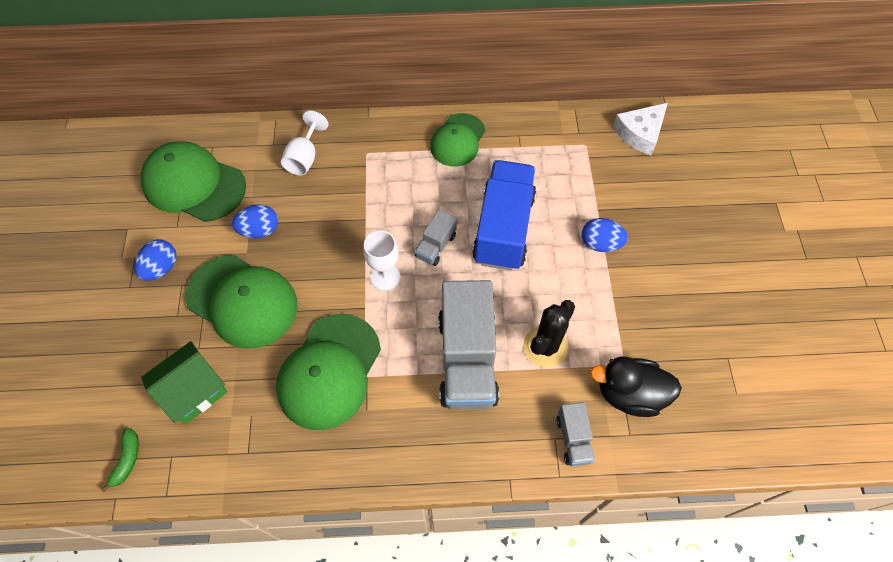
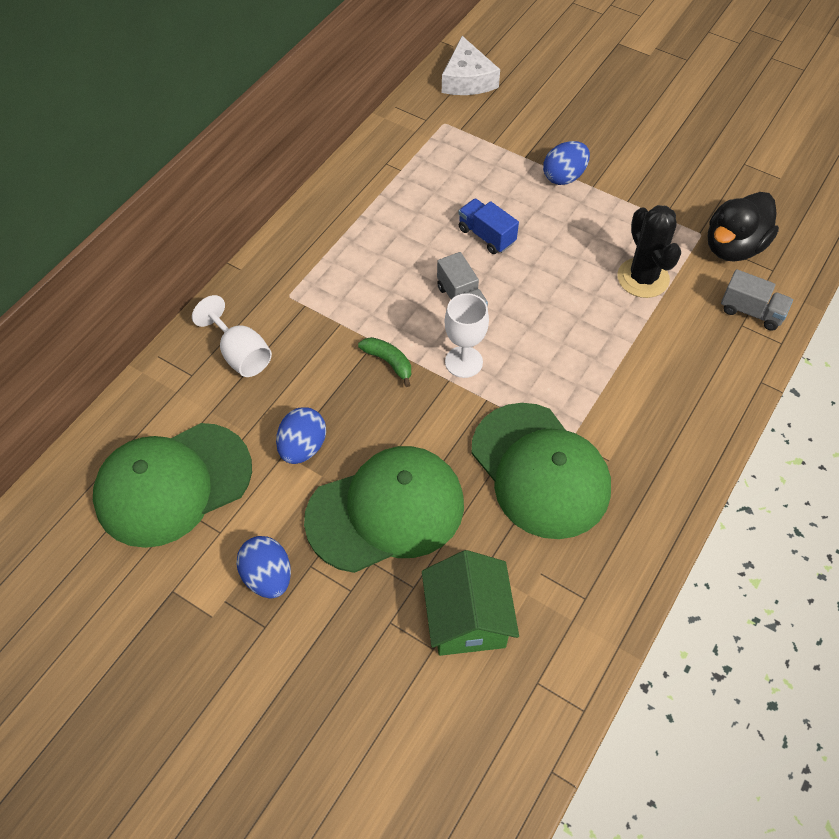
camera: 55 degrees left, 5 degrees down
(127, 460) = (509, 734): green banana -> green banana (389, 362)
(458, 140) = (346, 212): green cap -> none
(467, 359) = (612, 345): grey truck -> none
(503, 228) = (486, 236): blue truck -> blue truck, size x0.47

